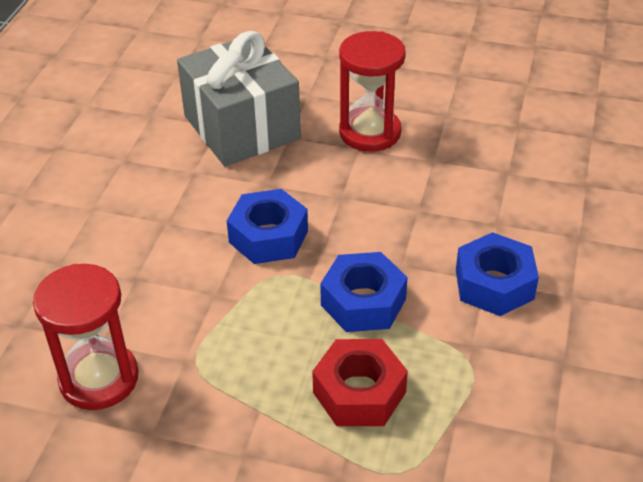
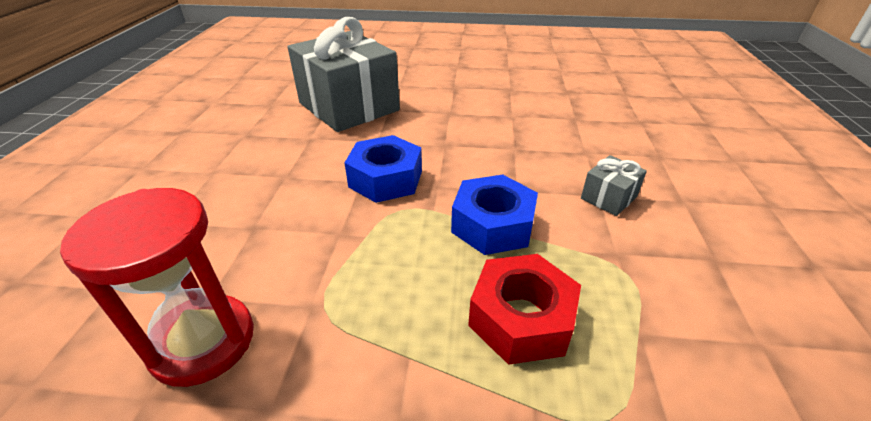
camera: 10 degrees left, 5 degrees down
(370, 132) = (455, 103): red hourglass -> none
(494, 284) = (608, 197): blue nut -> grey gift

